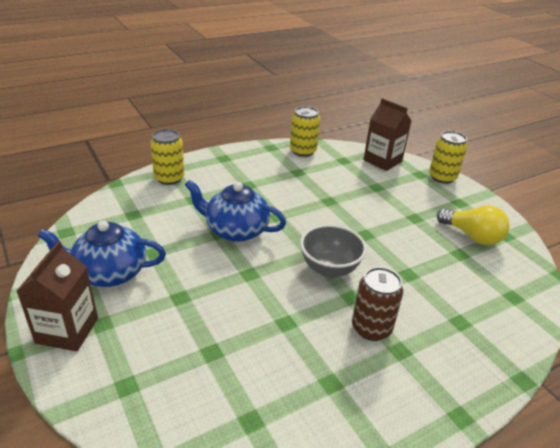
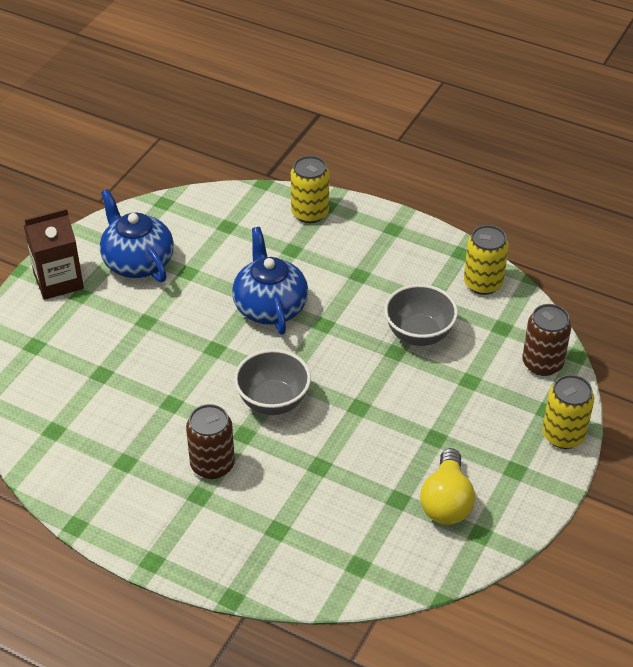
camera: 60 degrees right, 10 degrees up
(322, 187) = (419, 334): none -> grey bowl
(382, 161) = (542, 363): brown carton -> brown can

